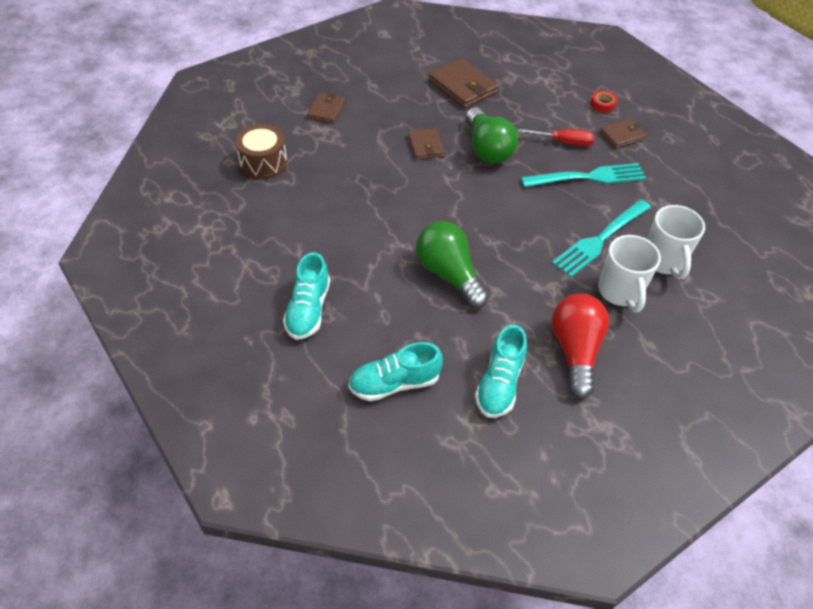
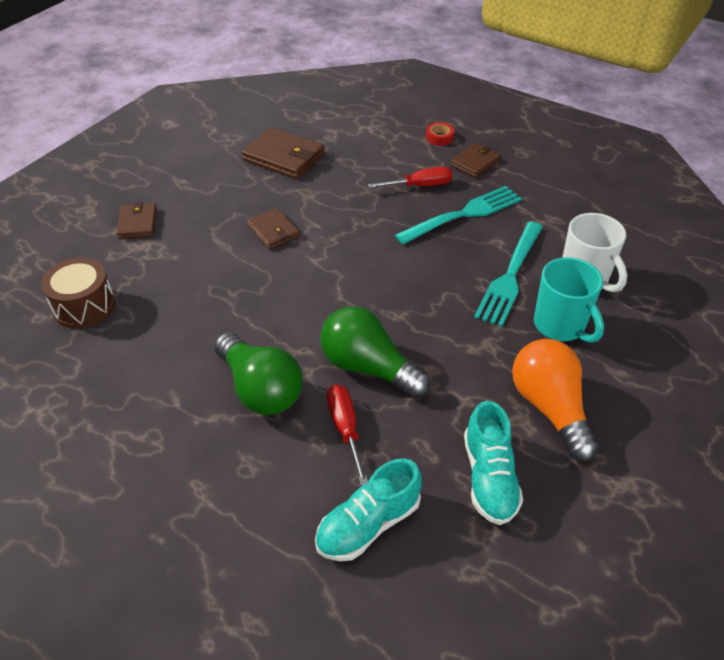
camera: 20 degrees left, 5 degrees down
(308, 309) = (219, 469): turquoise shoe -> none
(410, 313) = (345, 429): none -> red screwdriver
(487, 149) = (342, 215): green light bulb -> green light bulb (260, 388)
(575, 351) = (550, 408): red light bulb -> orange light bulb
(620, 292) = (560, 326): white mug -> turquoise mug

